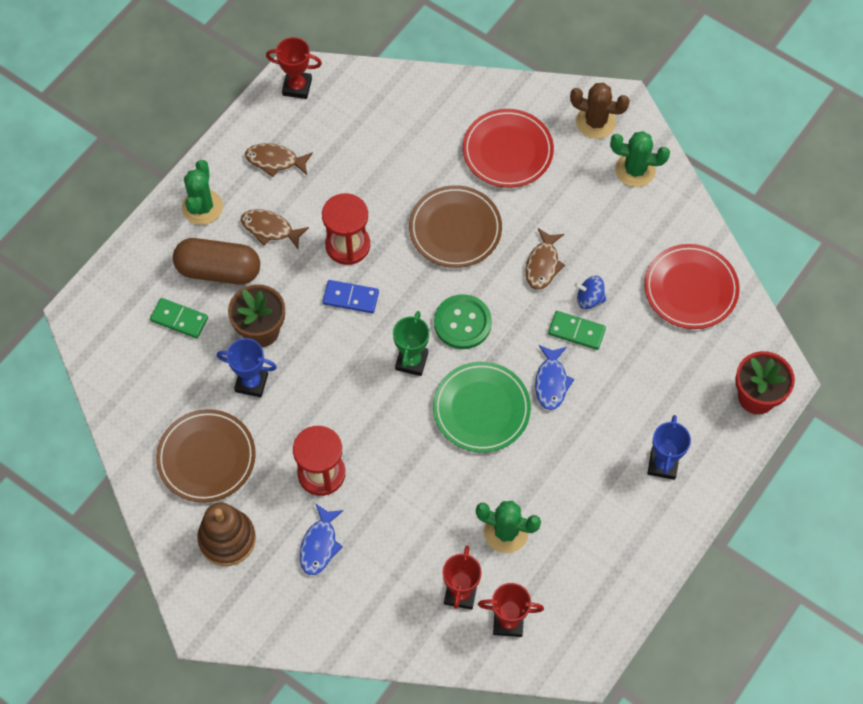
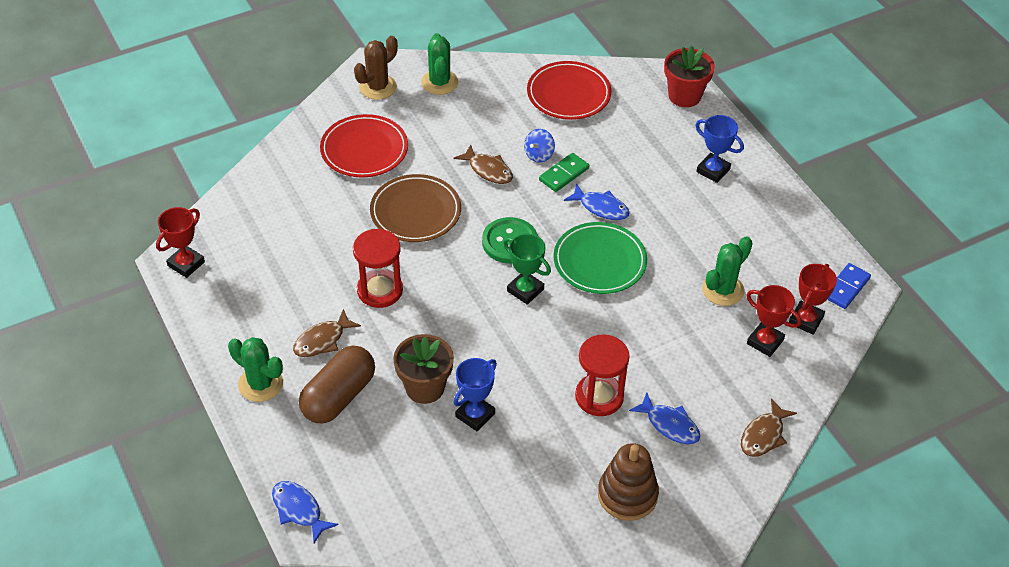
camera: 65 degrees left, 15 degrees down
(96, 297) = (299, 510): none -> blue fish
(179, 319) = (371, 448): green domino -> none
(206, 458) = (533, 480): brown plate -> none
(275, 161) = (252, 309): brown fish -> brown fish (764, 435)
(350, 298) = (435, 308): blue domino -> blue domino (846, 288)
(635, 170) = (439, 82): green cactus -> green cactus turned 45 degrees counterclockwise

